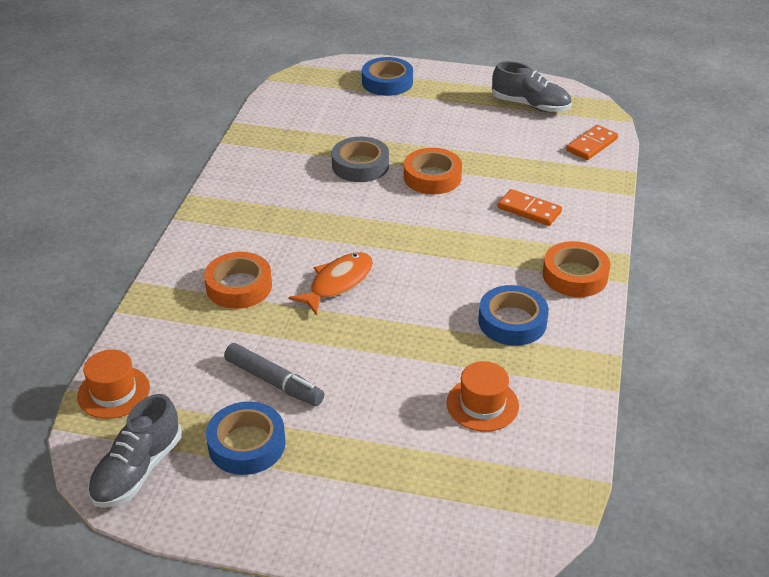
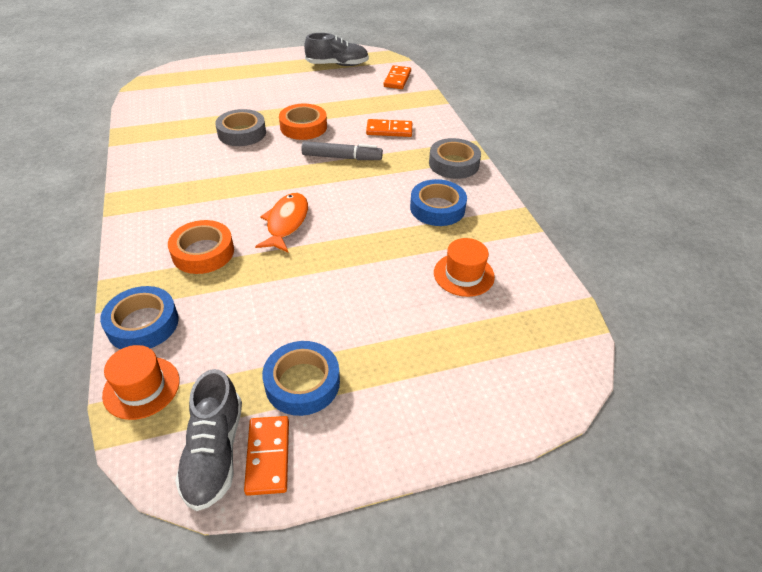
camera: 30 degrees left, 5 degrees up
(177, 492) = (268, 456): none -> orange domino
(274, 382) = (289, 319): grey marker -> grey marker (342, 157)
(387, 82) = (221, 72): blue tape -> blue tape (143, 324)
(575, 275) = (453, 164): orange tape -> grey tape

